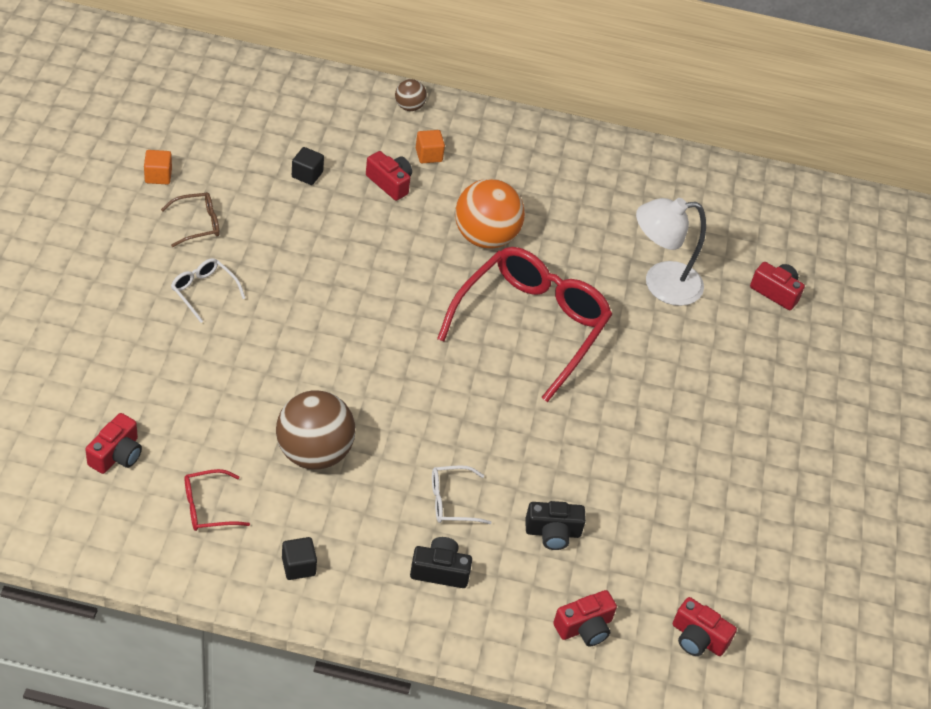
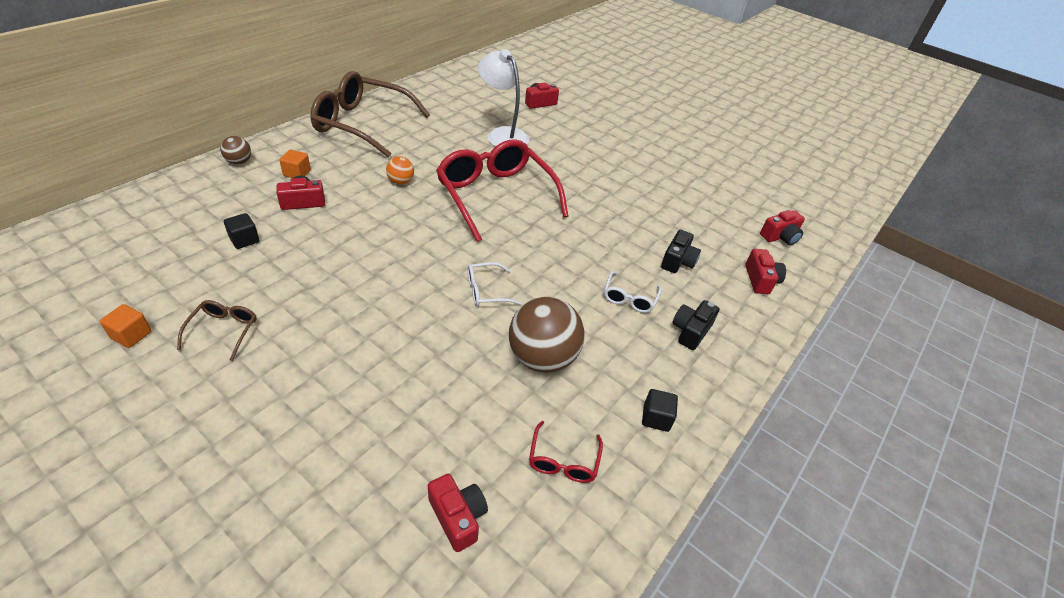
camera: 60 degrees left, 5 degrees down
(204, 291) = (308, 359): white glasses -> white glasses (486, 291)
(485, 237) = (401, 182): orange ball -> orange ball, size x0.49
(560, 157) = (362, 124): none -> brown glasses
(661, 284) = (502, 134): white lamp -> white lamp turned 120 degrees clockwise

